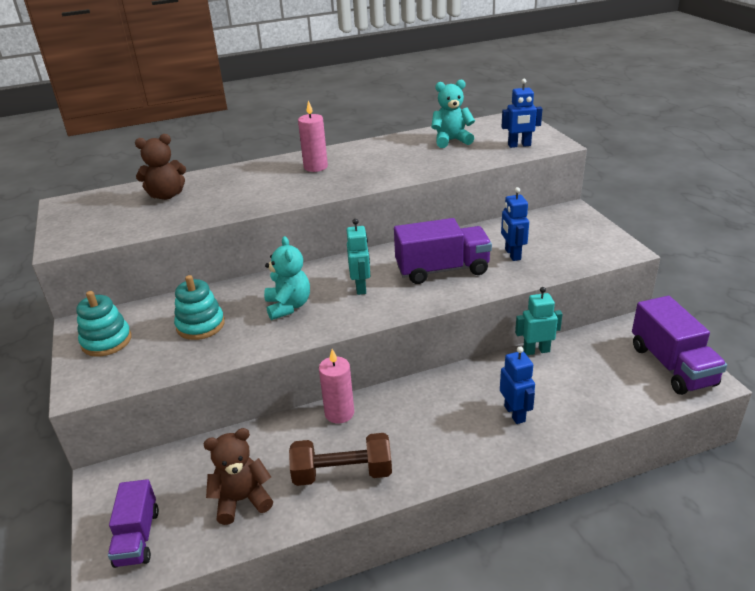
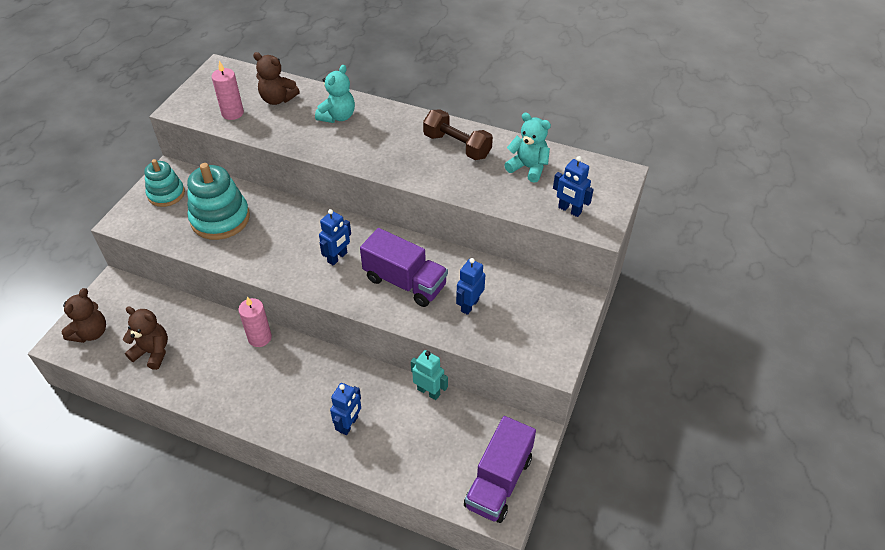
camera: 40 degrees right, 15 degrees up
(137, 537) = (91, 333): purple truck -> brown teddy bear
(200, 325) = (220, 219): turquoise stacking toy -> turquoise stacking toy, size x1.56
(288, 306) = (279, 240): turquoise teddy bear -> turquoise teddy bear (338, 116)
(315, 167) = (396, 132): pink candle -> pink candle (232, 113)
(342, 473) = (213, 379): brown dumbbell -> brown dumbbell (457, 146)
(361, 287) = (337, 257): turquoise robot -> blue robot

